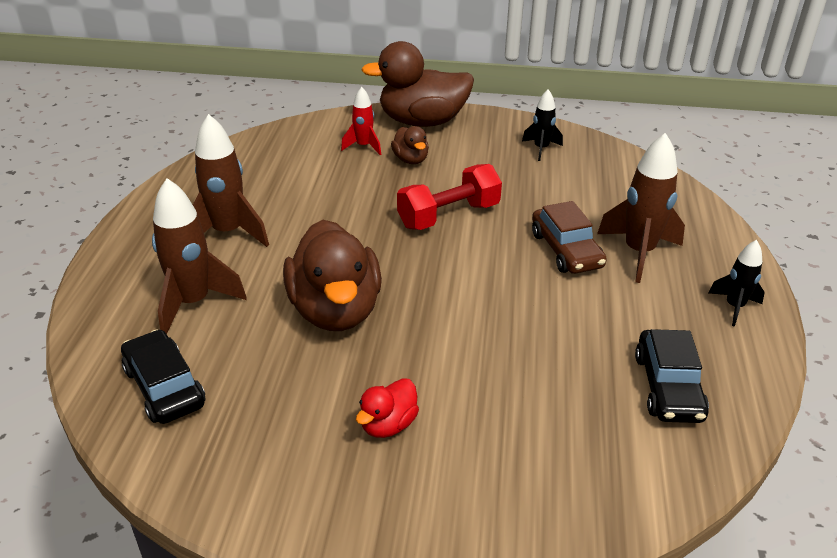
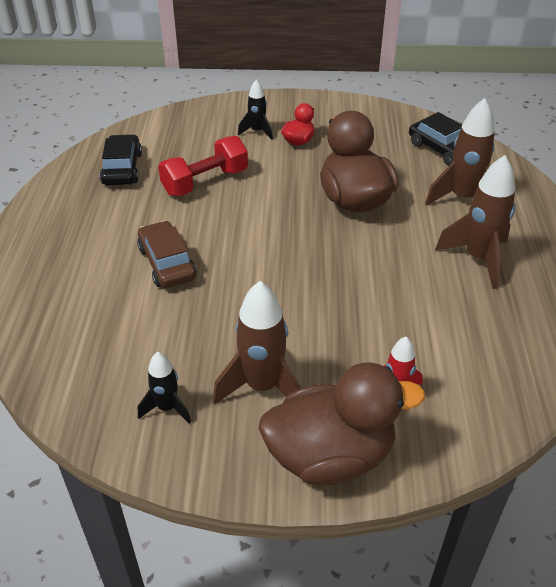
camera: 175 degrees right, 5 degrees up
(410, 160) = (331, 373): brown duck -> none
(448, 215) = (277, 293): red dumbbell -> red dumbbell (205, 182)
(638, 253) = (101, 265): brown rocket -> brown rocket (262, 387)
(734, 307) = (44, 222): black rocket -> black rocket (257, 131)

